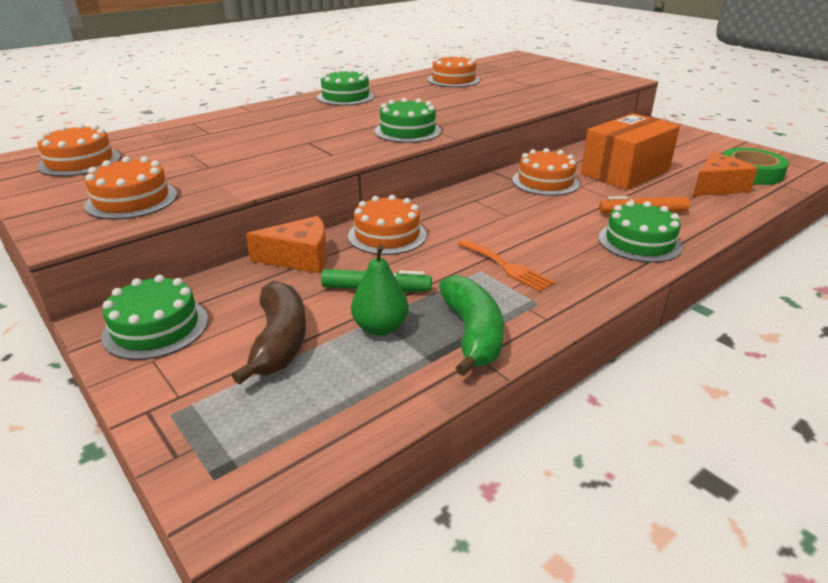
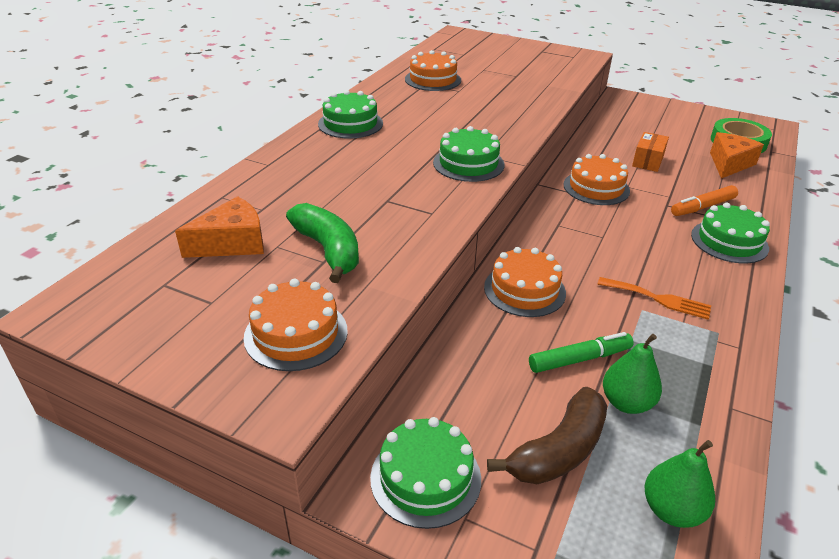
camera: 25 degrees left, 5 degrees up
(80, 161) = (156, 291): orange cake -> none
(279, 341) = (558, 450): brown banana -> brown banana turned 75 degrees clockwise
(300, 258) = (473, 343): orange cheese -> orange cheese (232, 243)
(324, 409) = (671, 510): none -> green pear
(472, 334) = (702, 383): green banana -> green banana (328, 250)
(625, 172) = (647, 161): orange box -> orange box, size x0.50

